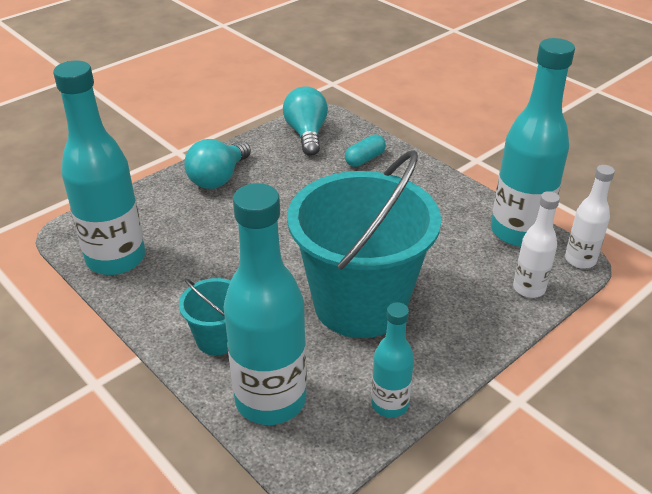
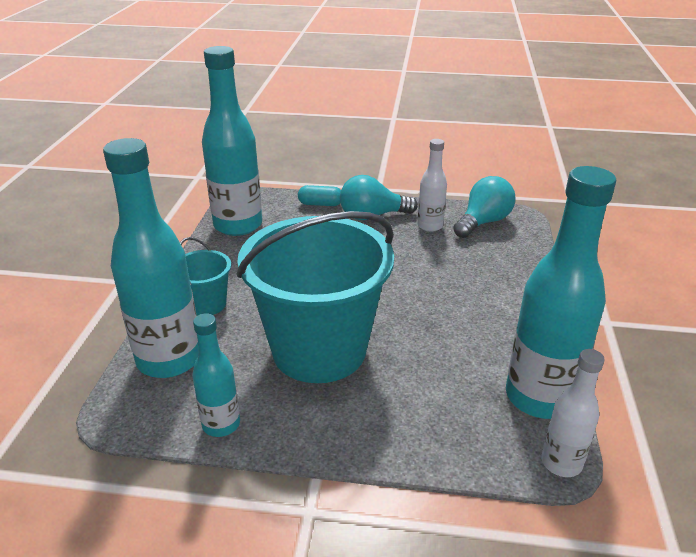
camera: 50 degrees right, 5 degrees down
(365, 159) = (499, 263): turquoise capsule -> turquoise capsule (320, 204)
(529, 288) = (466, 443): white bottle -> white bottle (430, 226)

